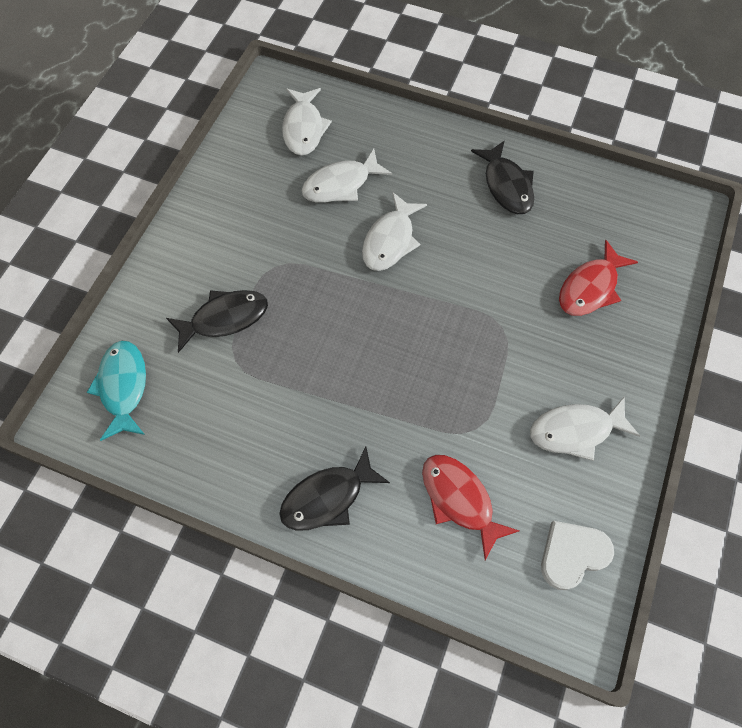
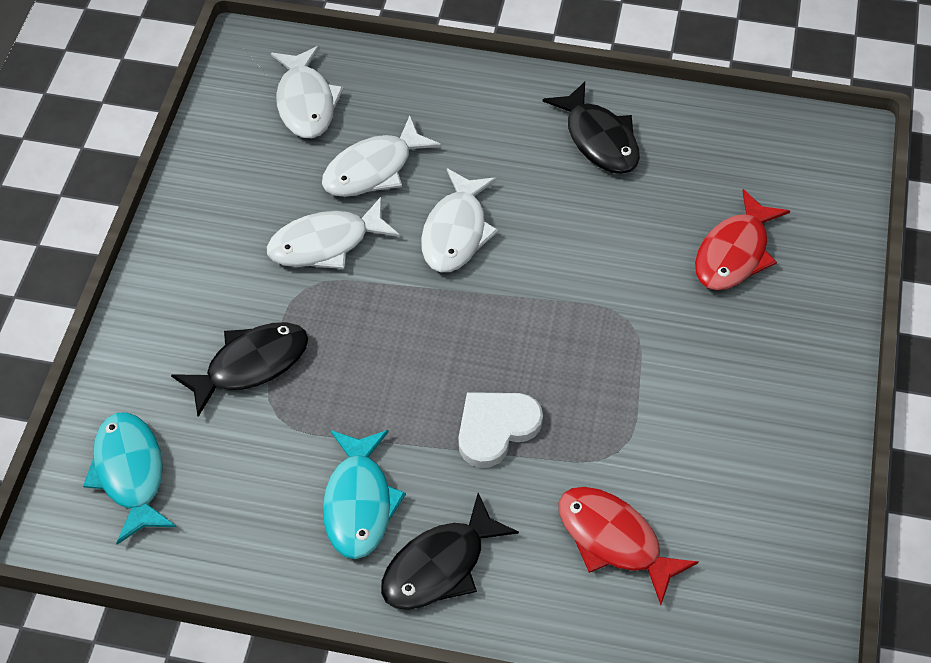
camera: 10 degrees left, 10 degrees down
(279, 438) = (359, 503): none -> turquoise fish
(572, 554) = (771, 581): white heart -> white heart (496, 428)
(575, 431) = (748, 432): white fish -> white fish (326, 244)

